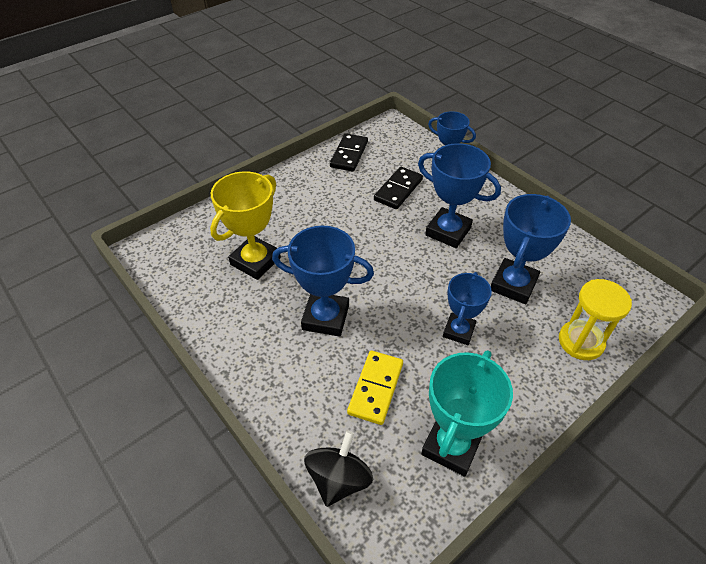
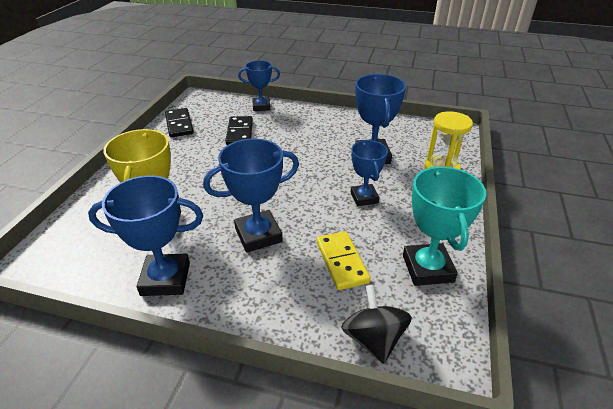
camera: 35 degrees left, 10 degrees down
(448, 231) = (300, 143): blue trophy -> blue trophy (166, 279)

